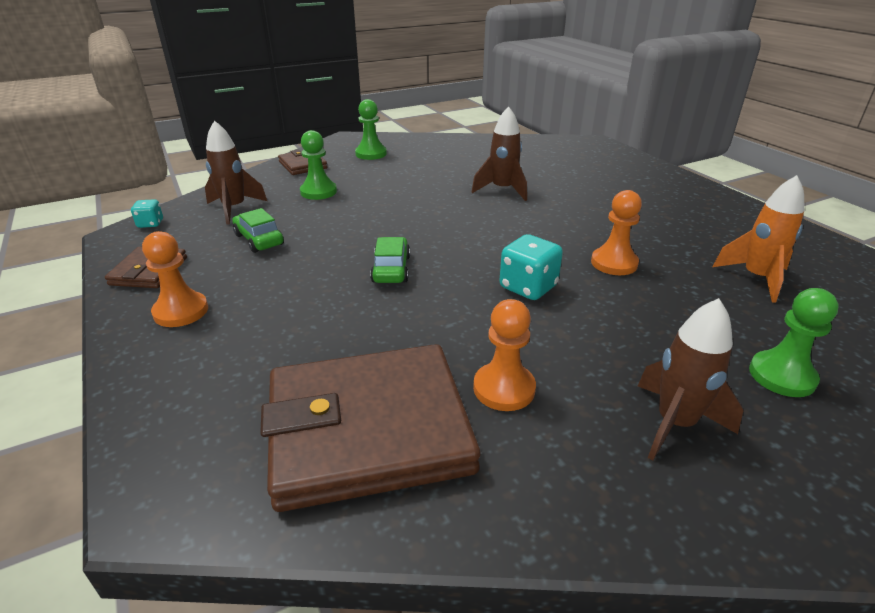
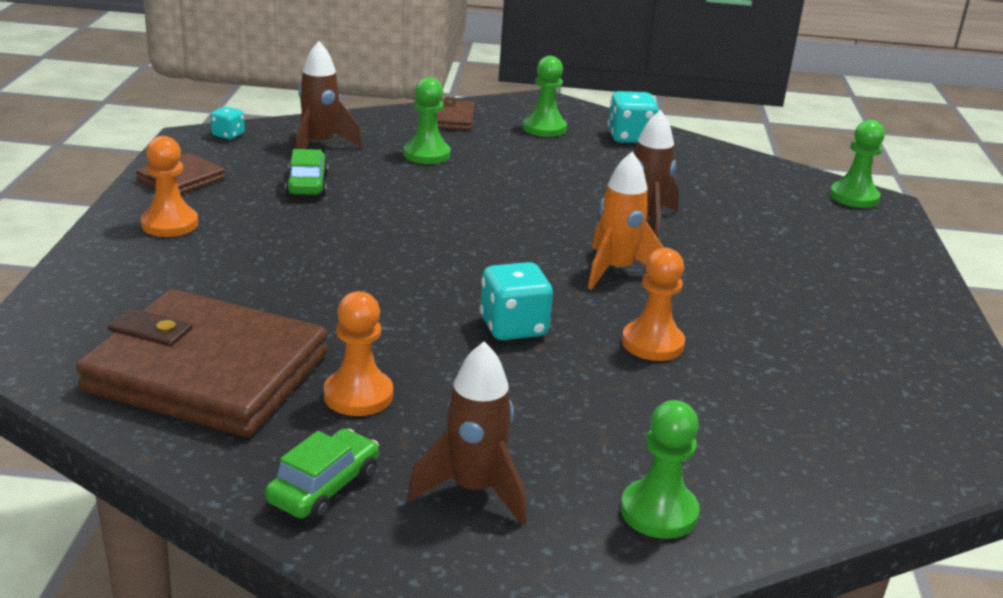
camera: 30 degrees right, 5 degrees down
(391, 269) = (397, 257): green car -> green car (324, 487)
(426, 145) = (630, 138): none -> turquoise dice
(579, 143) = (854, 197): none -> green pawn
(756, 278) = (810, 427): orange rocket -> orange rocket (616, 270)

